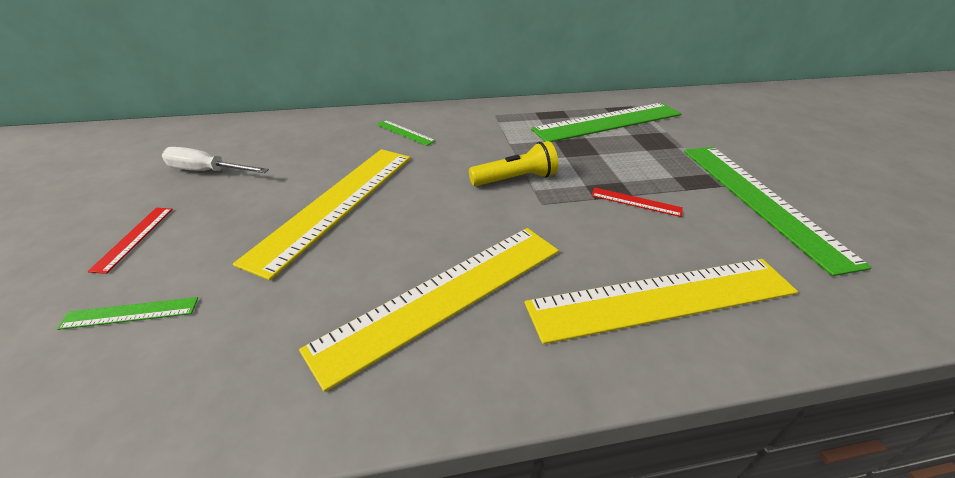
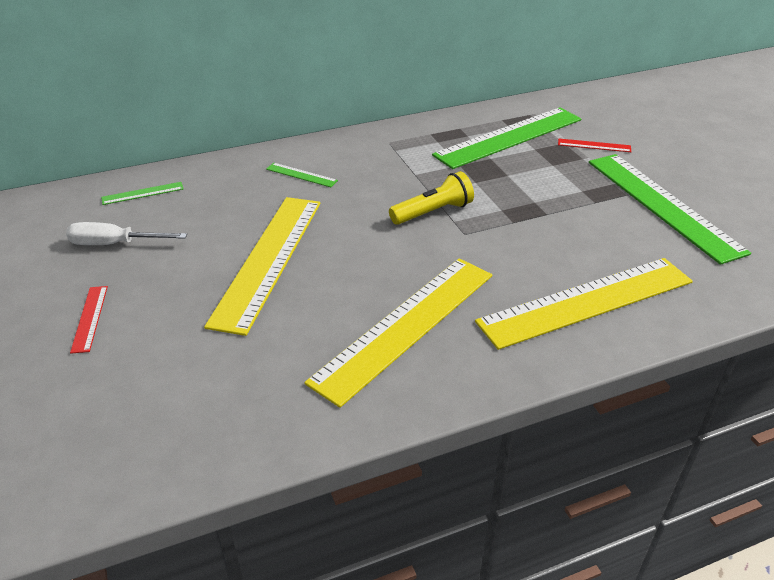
camera: 10 degrees left, 0 degrees up
(130, 313) = (138, 379): green ruler -> green ruler (142, 193)
(636, 202) = (551, 221): red ruler -> red ruler (594, 145)

